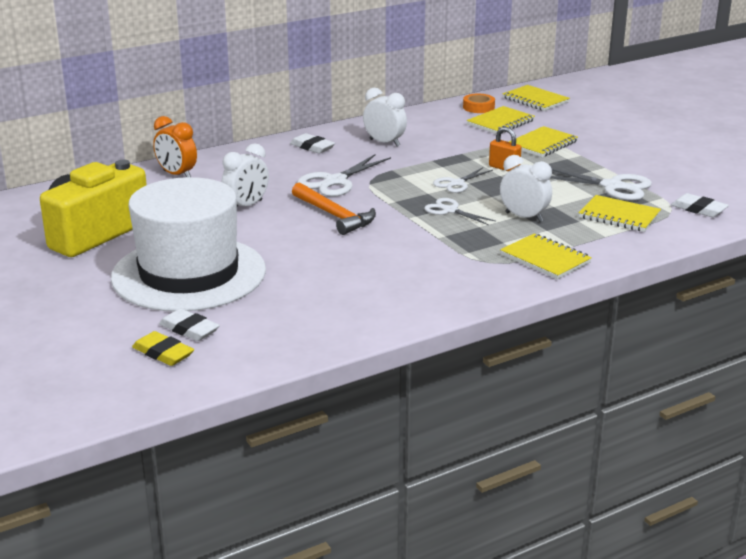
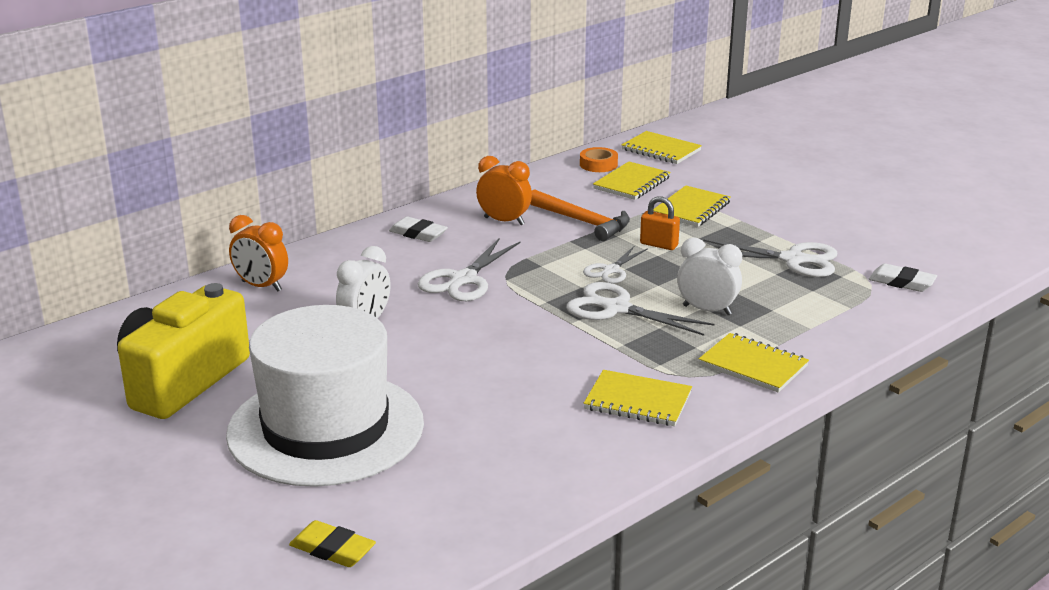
camera: 10 degrees left, 0 degrees up
(189, 329) = (354, 510): white eraser -> none
(334, 215) = (479, 328): orange hammer -> orange hammer (583, 222)
(384, 143) = (504, 221): white clock -> orange clock
(450, 210) = (616, 309): white scissors -> white scissors, size x1.60
(619, 216) = (816, 299): yellow notebook -> yellow notebook (638, 401)

